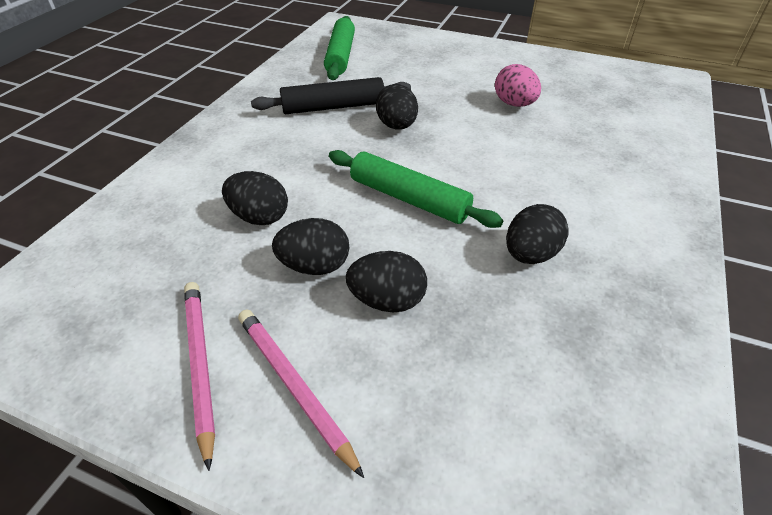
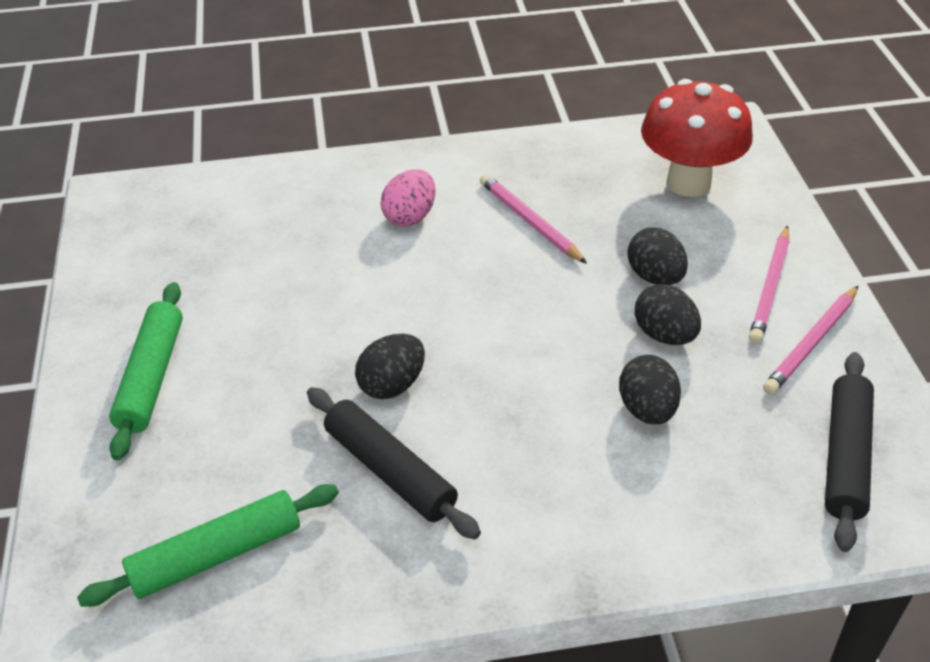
camera: 120 degrees left, 0 degrees up
(92, 298) = (845, 457): none -> black rolling pin
(409, 199) = (521, 317): green rolling pin -> green rolling pin (152, 377)
(514, 104) = (264, 304): pink egg -> pink egg (410, 217)
(527, 434) = (688, 183): none -> red mushroom
(530, 254) = (529, 221): black egg -> pink pencil

